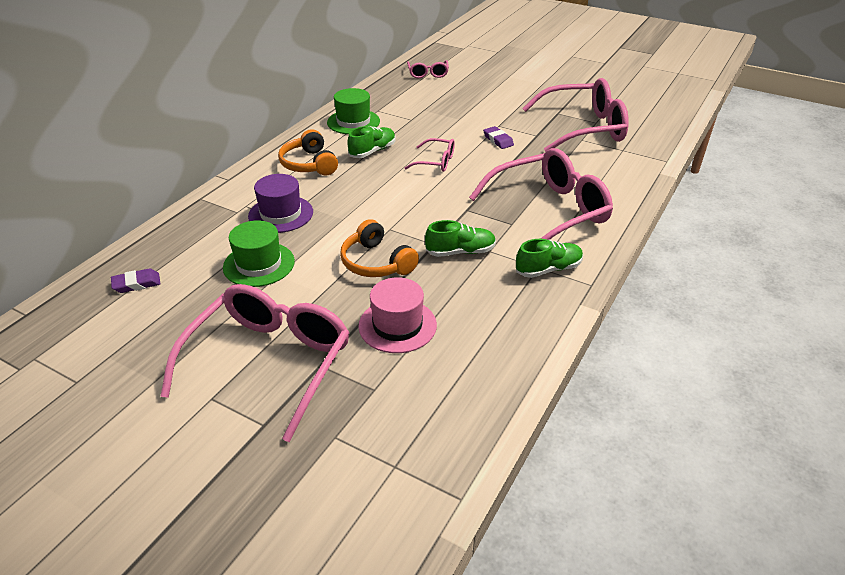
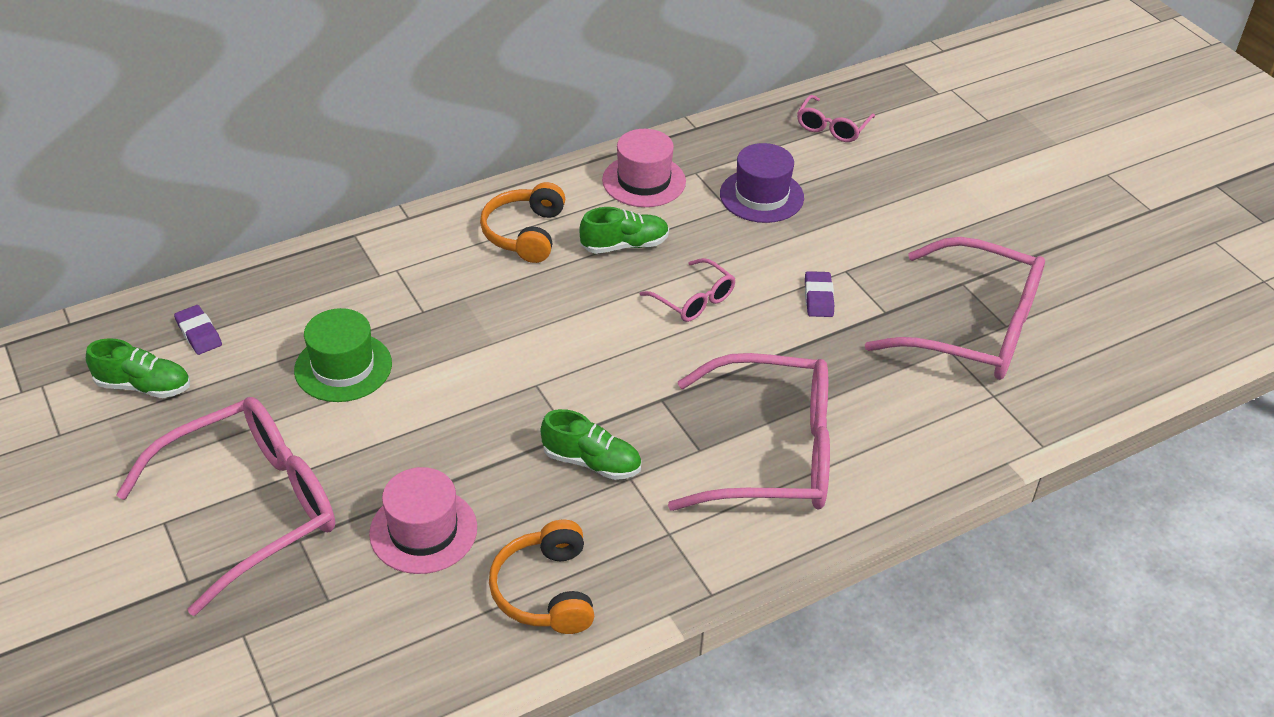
camera: 30 degrees right, 5 degrees up
(136, 284) = (199, 333): purple eraser -> purple eraser turned 45 degrees clockwise
(281, 214) = (426, 301): purple hat -> purple hat (761, 196)
(353, 122) = (644, 181): green hat -> pink hat
(376, 263) = (476, 429): orange headphones -> orange headphones (545, 591)
(548, 269) = (678, 543): green shoe -> green shoe (144, 386)

